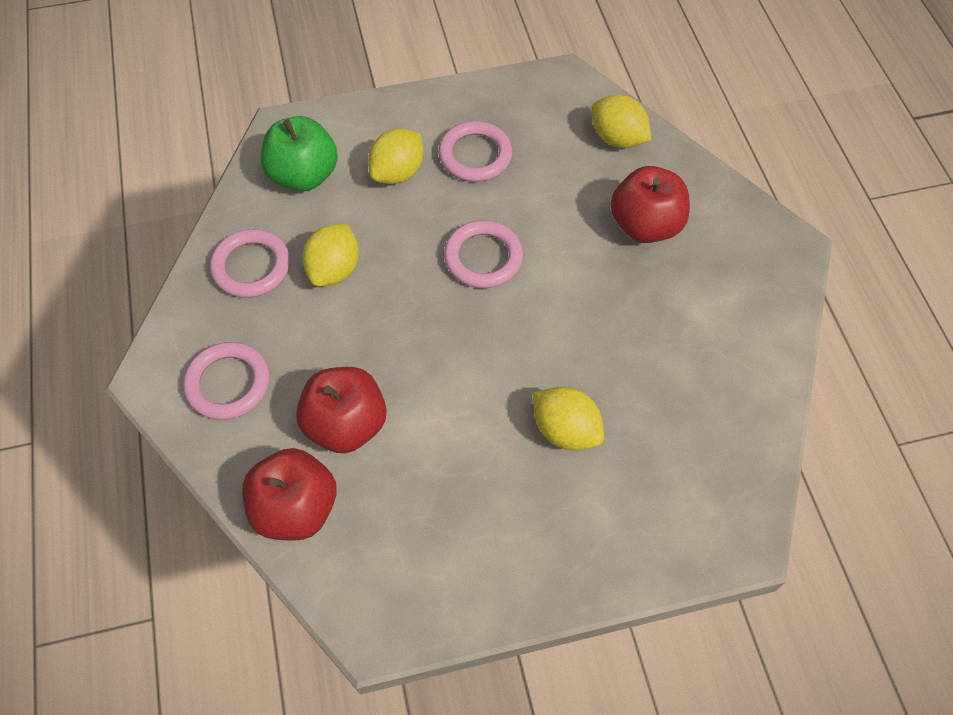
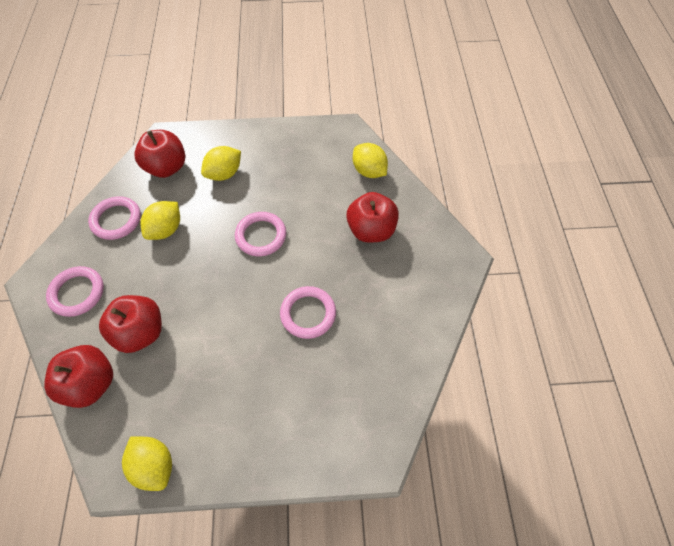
camera: 10 degrees right, 0 degrees up
(304, 175) = (167, 167): green apple -> red apple
(475, 155) = (276, 169): pink ring -> pink ring (308, 314)
(565, 430) = (279, 360): yellow lemon -> yellow lemon (154, 465)

